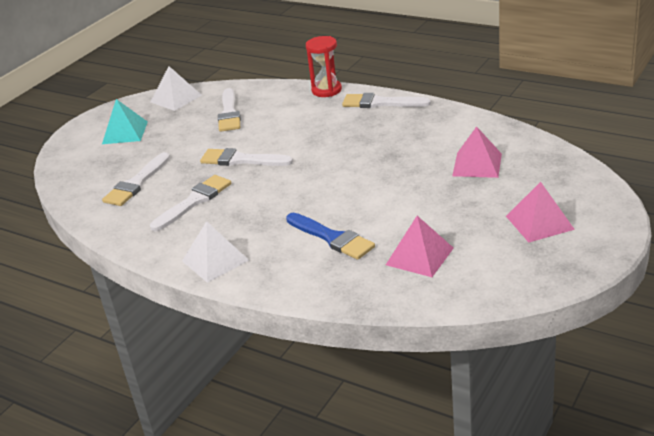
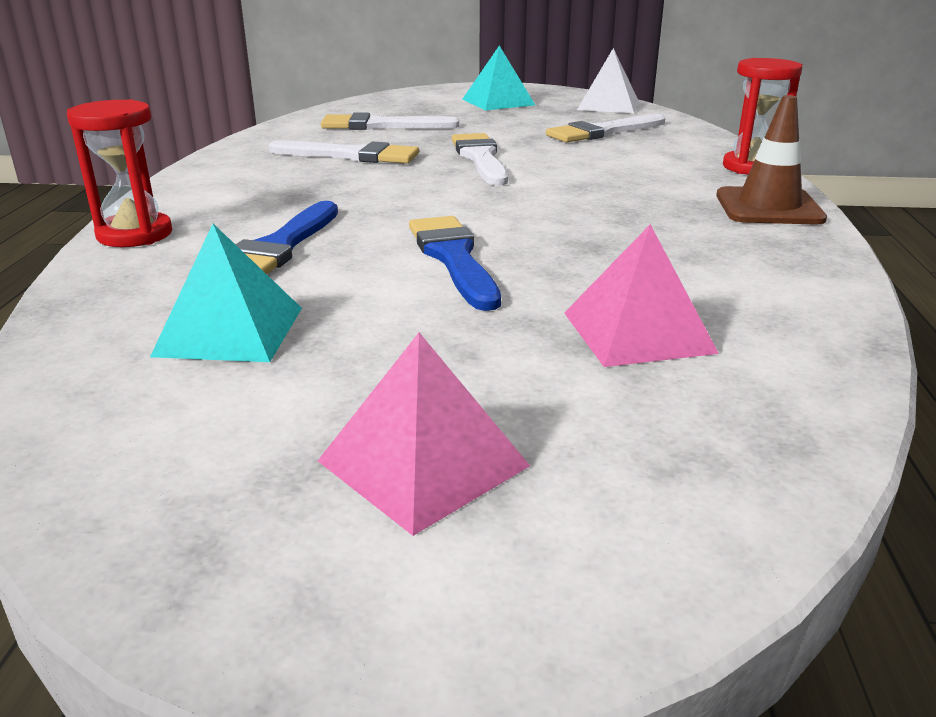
camera: 60 degrees right, 5 degrees down
(215, 260) = (199, 190): white pyramid -> none
(276, 283) = (135, 234): none -> red hourglass
(380, 103) = (768, 207): white brush -> brown traffic cone
(380, 191) = (453, 258): none -> blue brush
(419, 256) = (230, 331): pink pyramid -> turquoise pyramid

